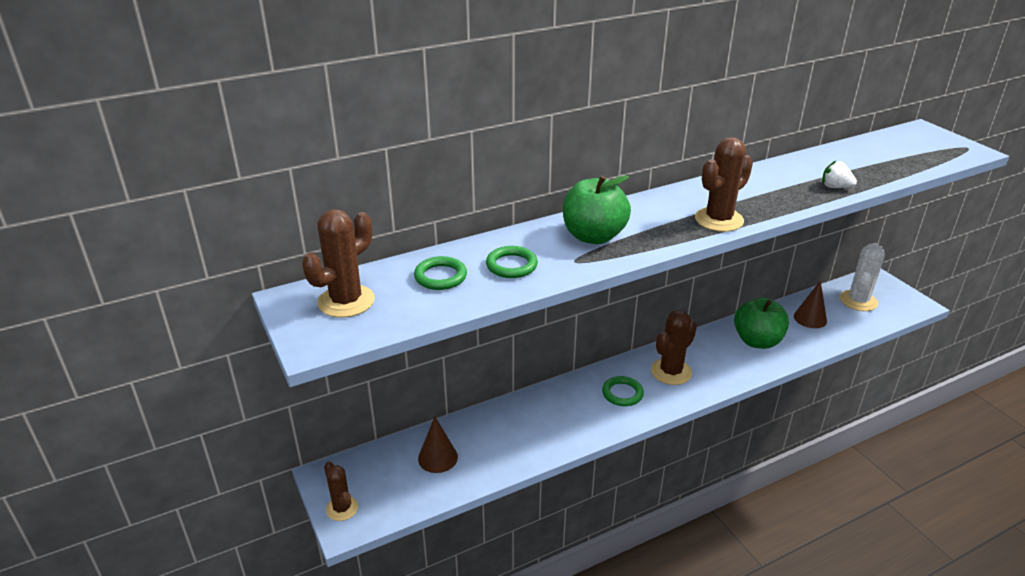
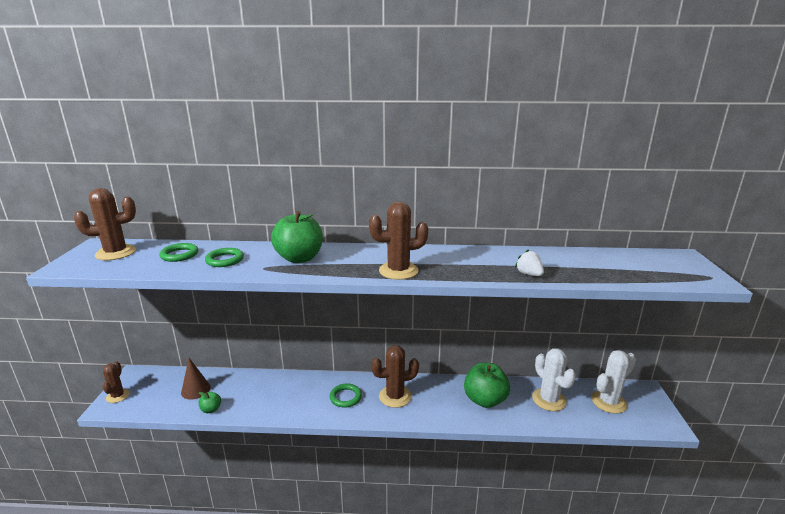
camera: 30 degrees right, 10 degrees down
(488, 470) = (211, 409): none -> green apple
(810, 318) = (549, 400): brown cone -> white cactus

